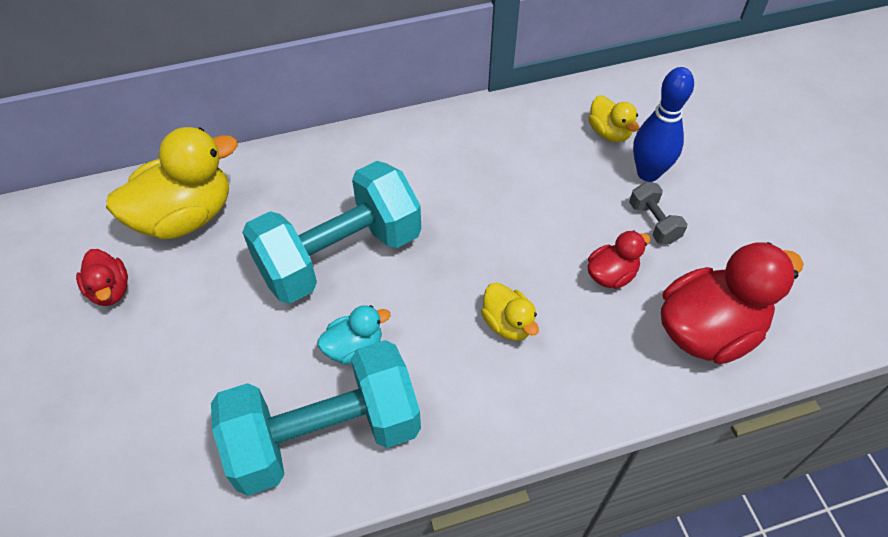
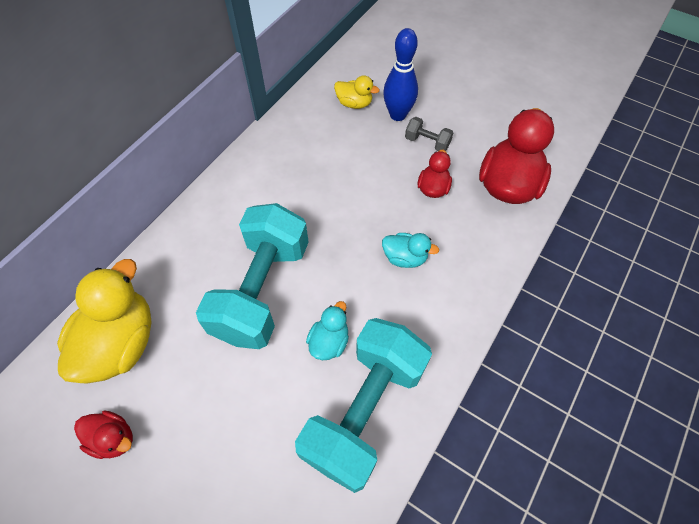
camera: 40 degrees left, 5 degrees up
(508, 324) = (405, 258): yellow duck -> turquoise duck

